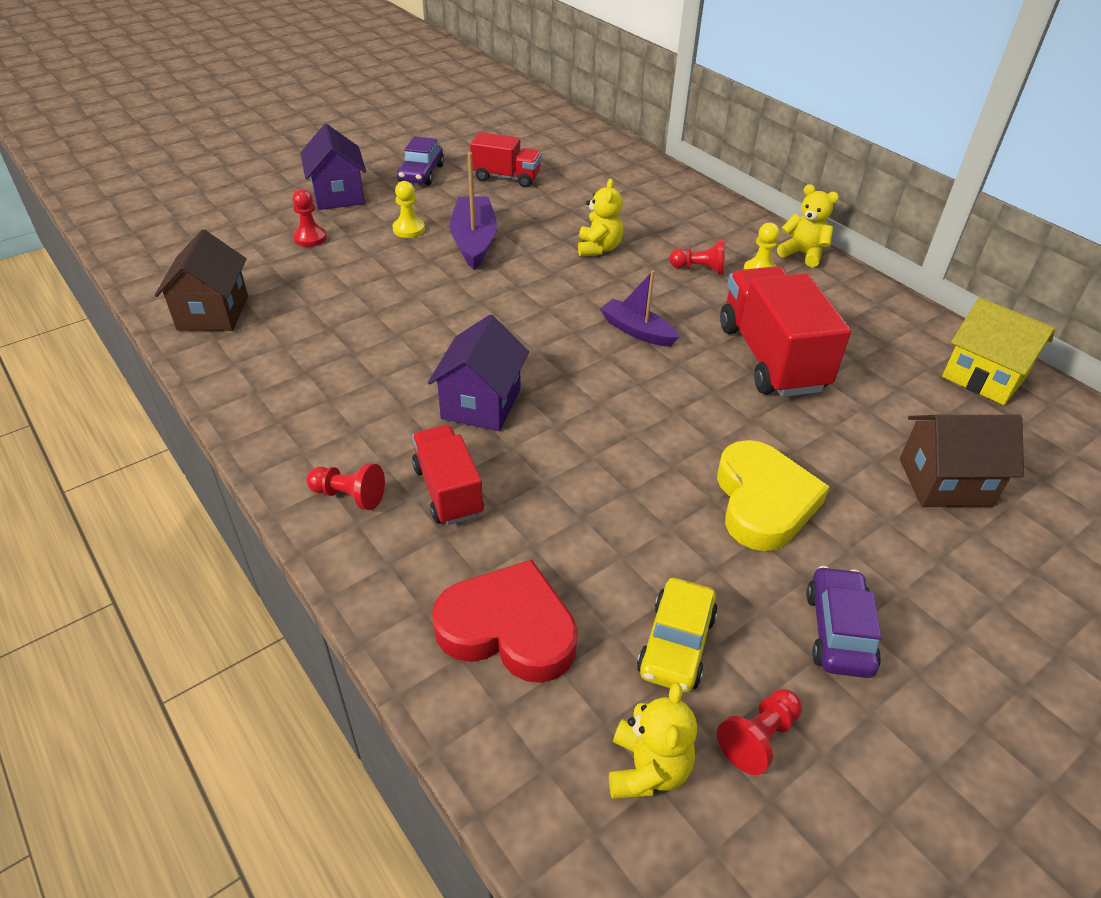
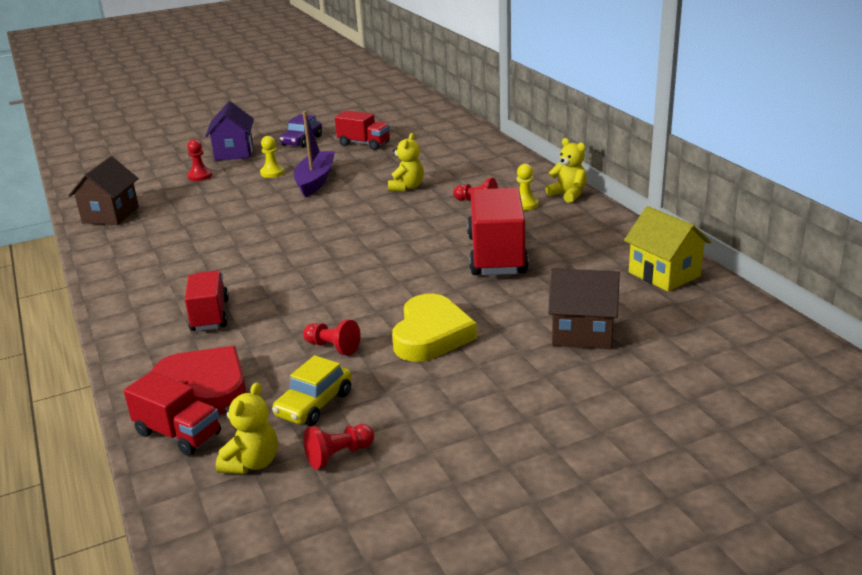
camera: 15 degrees right, 15 degrees down
(349, 496) = (143, 314): red pawn -> red pawn (333, 347)
(481, 403) = (262, 271): purple house -> none
(513, 726) = (178, 434): none -> red truck
(637, 331) = (403, 235): purple boat -> none
(838, 631) = (436, 407): purple car -> none

